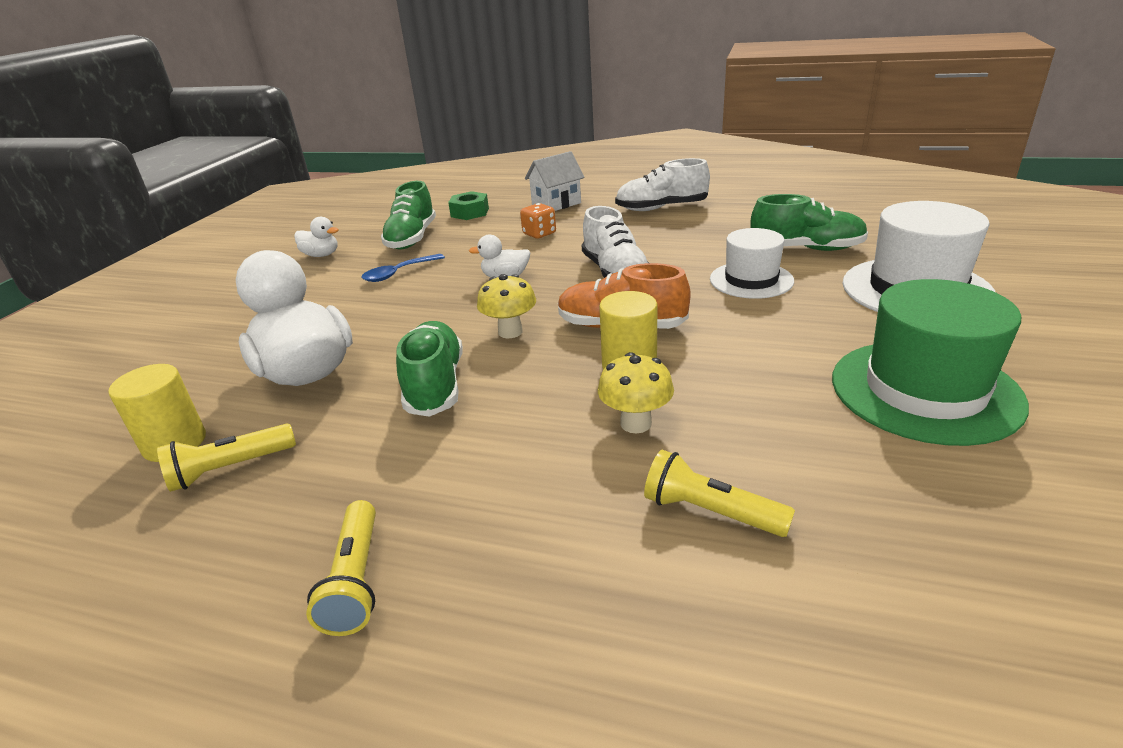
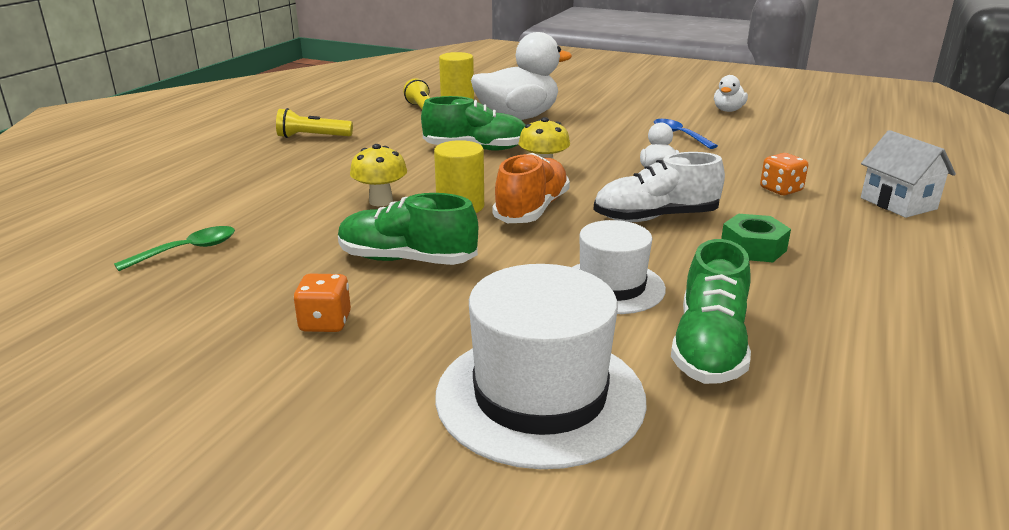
camera: 95 degrees right, 5 degrees down
(412, 238) = (768, 138): green shoe -> green shoe (407, 260)
(470, 212) = (854, 160): green nut -> green nut (753, 248)
(661, 208) = (891, 267): white shoe -> none
(710, 512) = (274, 212): yellow flashlight -> none
(879, 558) = (187, 250): none -> green spoon
(924, 390) = (325, 323): green hat -> orange dice

